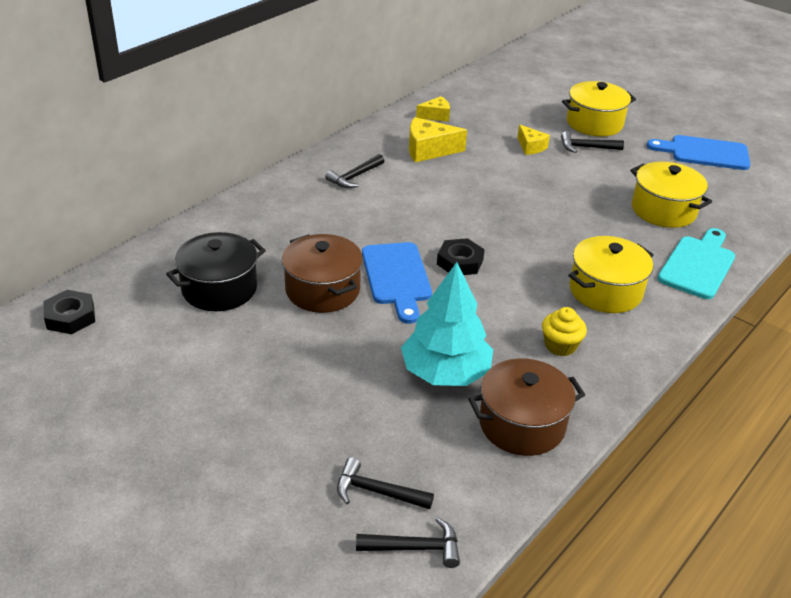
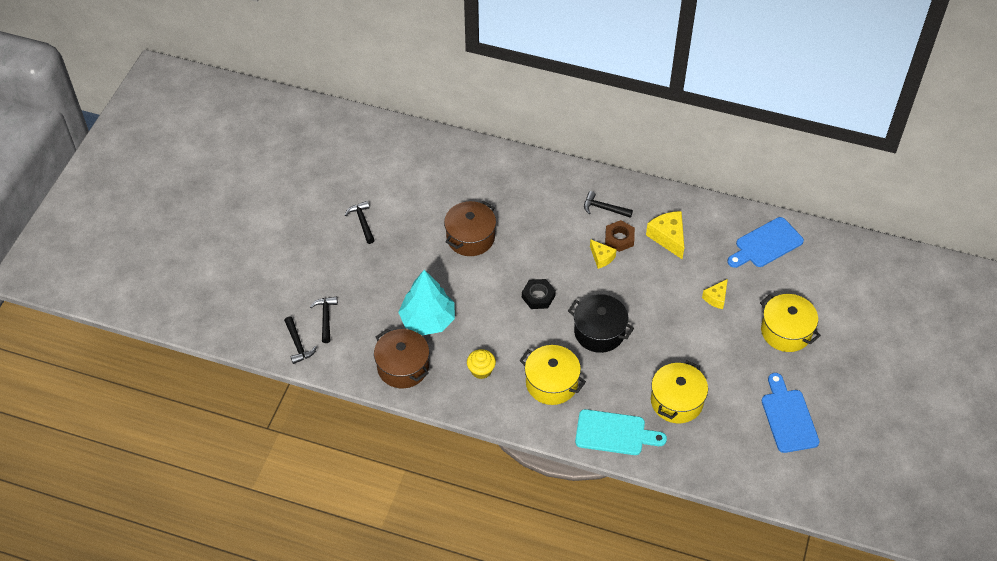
camera: 70 degrees right, 15 degrees up
(70, 317) = (387, 140): black nut -> none
(219, 288) = (445, 190): black pot -> black pot (599, 332)
(397, 277) = (503, 269): blue cutting board -> blue cutting board (766, 244)
(407, 180) = (619, 238): none -> brown nut
(436, 116) = (723, 226): yellow cheese -> yellow cheese (601, 257)
(586, 147) = (740, 334): black hammer -> black hammer (362, 222)

